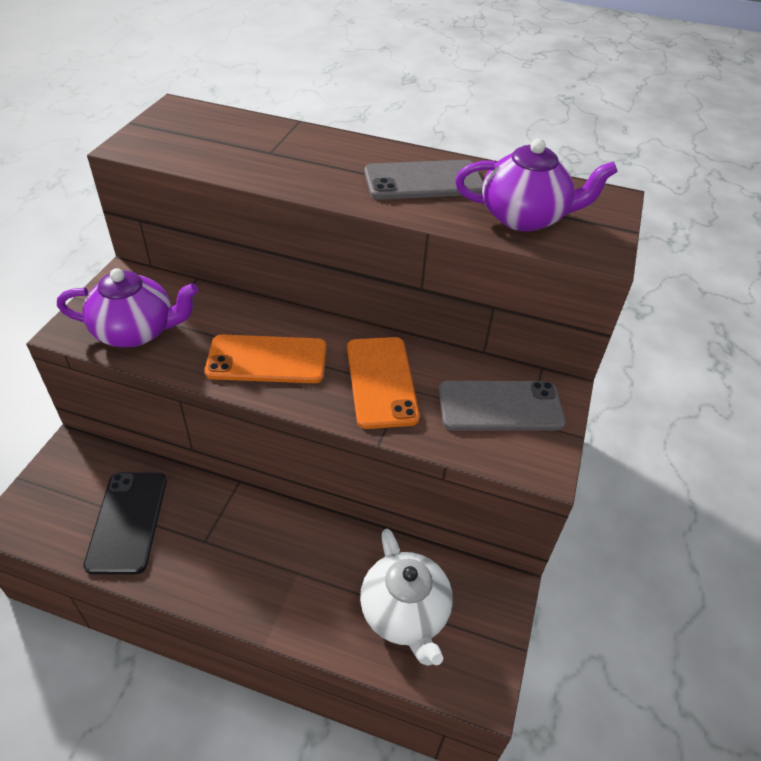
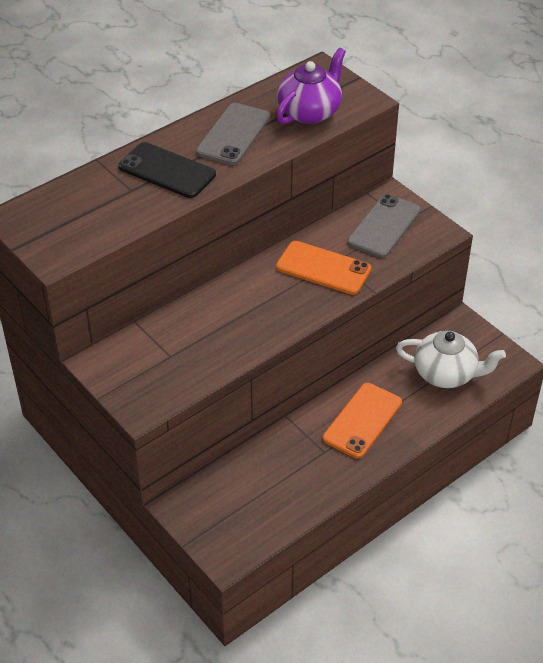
camera: 55 degrees left, 0 degrees up
(127, 521) = (276, 489): black phone -> black phone (167, 171)
(136, 331) = (172, 373): purple teapot -> none
(267, 360) = (259, 314): orange phone -> orange phone (362, 420)

